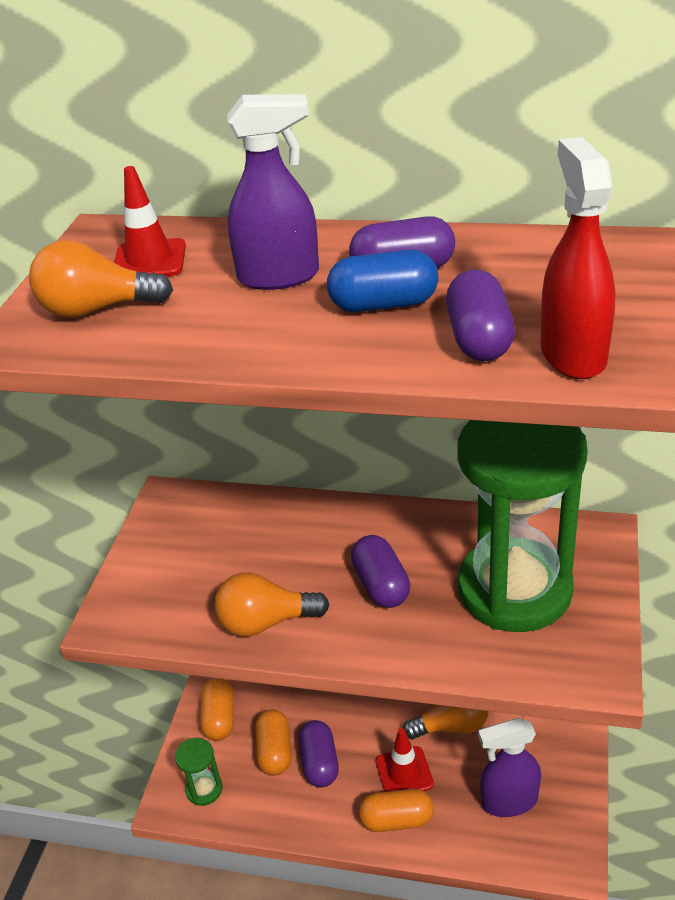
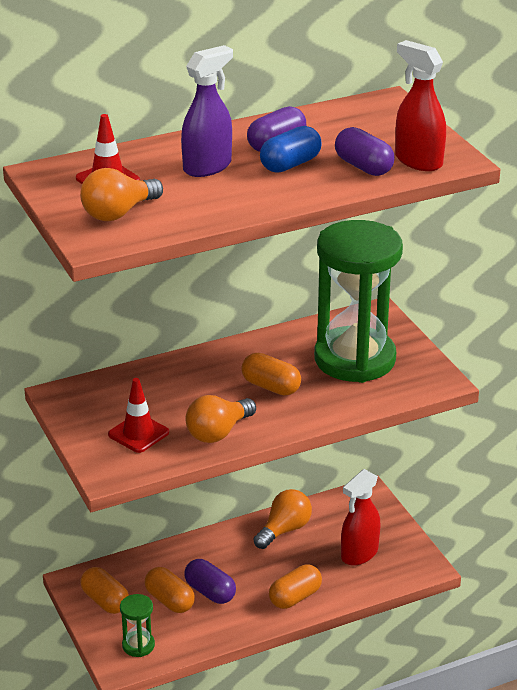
camera: 40 degrees left, 5 degrees down
(381, 585) = (271, 387): purple capsule -> orange capsule
(404, 772) = (275, 570): red traffic cone -> red traffic cone (138, 433)
(508, 801) = (359, 554): purple spray bottle -> red spray bottle

